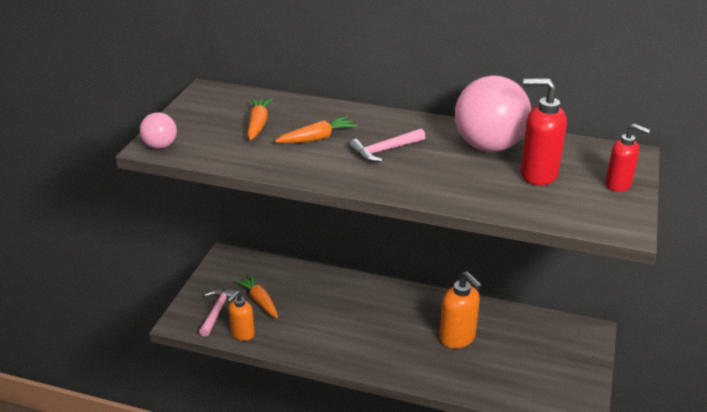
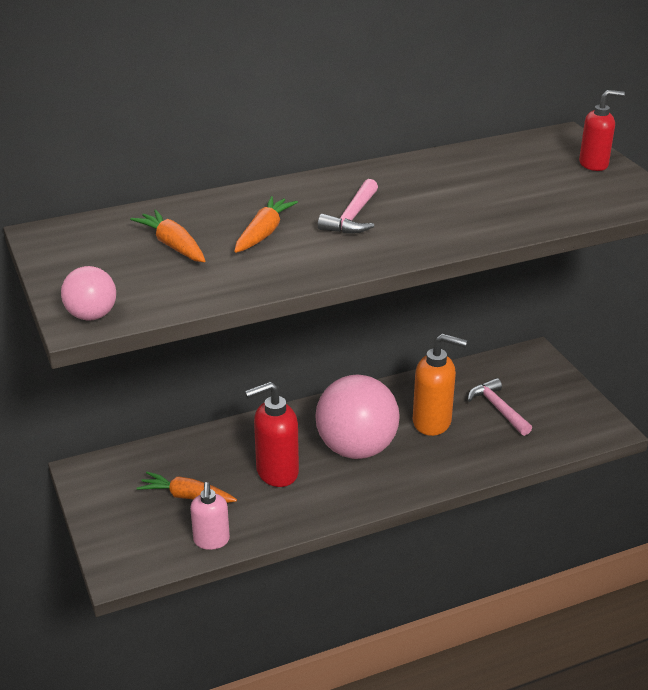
camera: 40 degrees left, 0 degrees up
(217, 311) = (151, 533): pink hammer -> pink hammer (498, 408)
(242, 334) = (211, 541): orange soap dispenser -> pink soap dispenser
(489, 146) = (441, 174): pink ball -> pink ball (356, 448)
(537, 174) = (520, 182): red soap dispenser -> red soap dispenser (276, 472)

